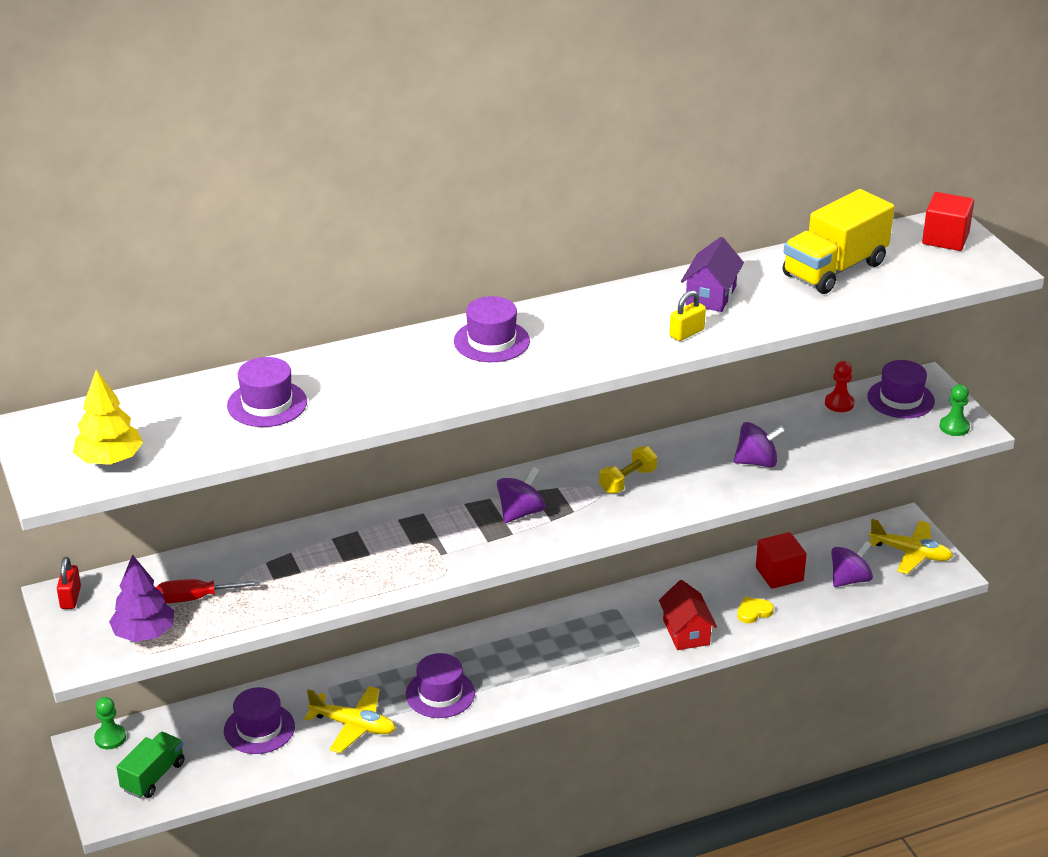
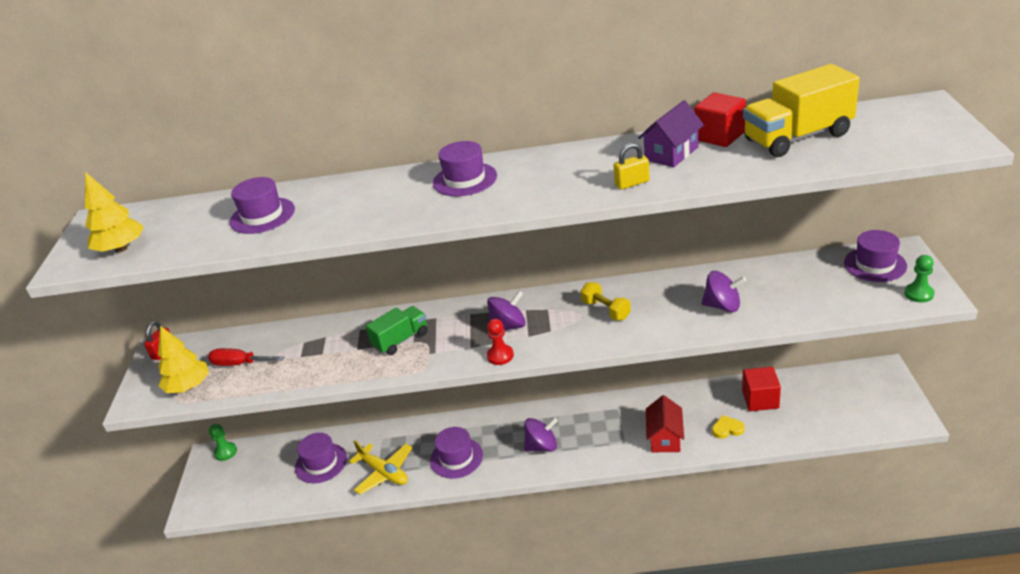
camera: 25 degrees right, 0 degrees up
(144, 633) = (189, 386): purple tree -> yellow tree
(153, 776) = (235, 487): green truck -> green truck (401, 340)
(627, 481) = (606, 310): yellow dumbbell -> yellow dumbbell turned 75 degrees clockwise
(839, 403) = (816, 263): red pawn -> red pawn (500, 356)
(849, 579) = (820, 413): purple spinning top -> purple spinning top (542, 446)
(910, 553) = (882, 397): yellow plane -> none
(945, 238) = (919, 116): red cube -> red cube (719, 136)

